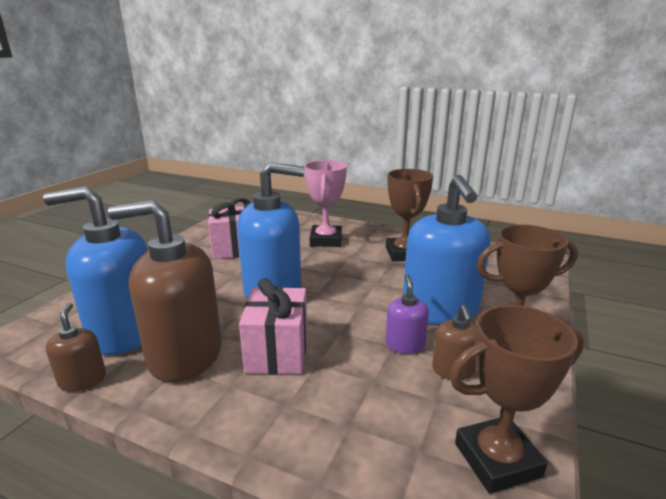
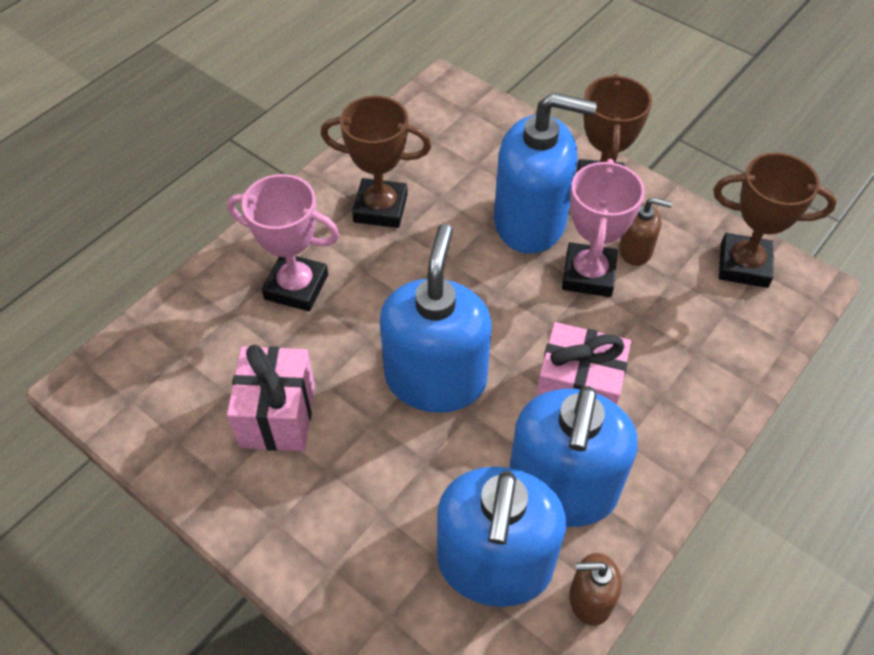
camera: 75 degrees left, 30 degrees up
(184, 354) = (562, 488): brown soap dispenser -> blue soap dispenser
(405, 344) = (588, 274): purple soap dispenser -> pink trophy
(497, 460) = (744, 265): brown trophy -> brown trophy turned 75 degrees counterclockwise

